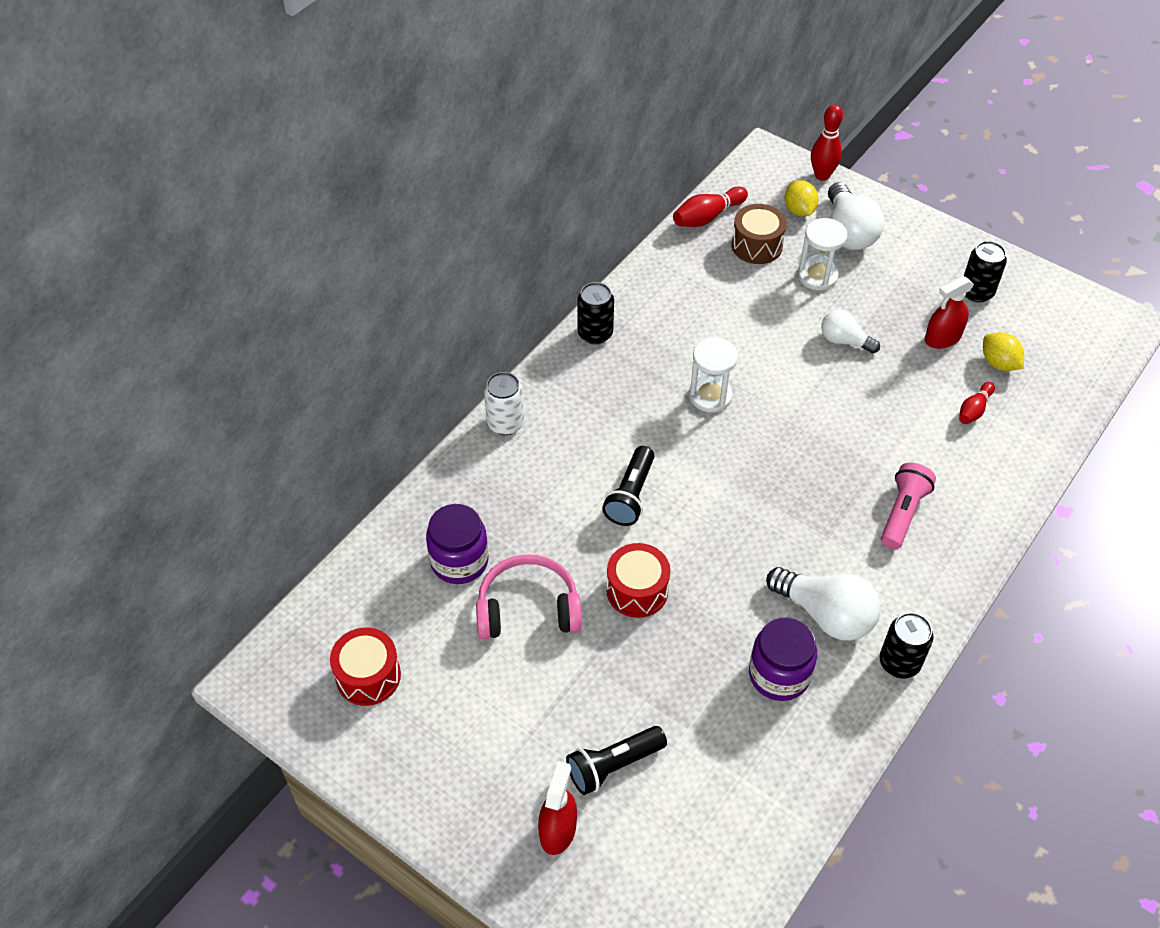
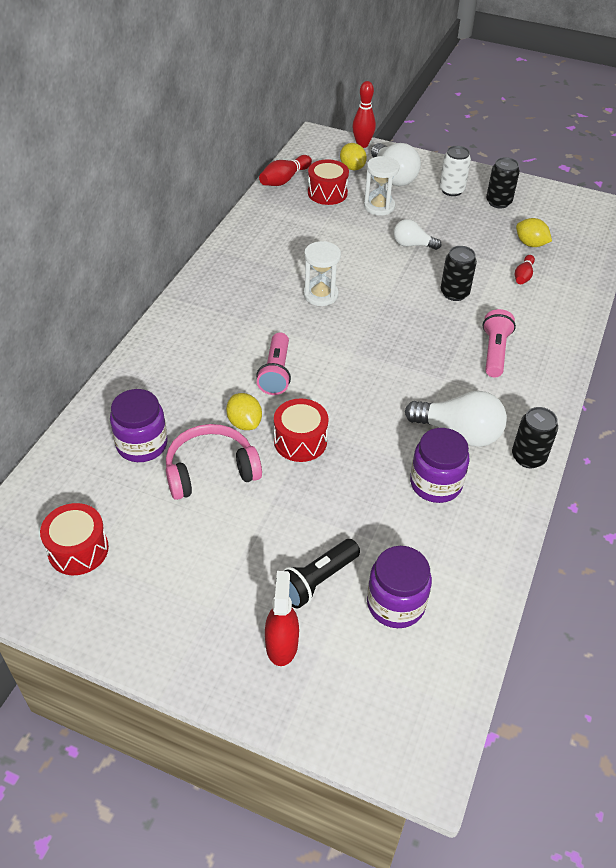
camera: 15 degrees left, 5 degrees down
(505, 423) = (158, 337): white can -> white can (451, 190)
(579, 555) = (244, 423): none -> yellow lemon
(595, 333) = (217, 265): black can -> black can (454, 293)
(630, 495) = (276, 373): black flashlight -> pink flashlight
(692, 811) = (395, 604): none -> purple jar
(757, 245) = (327, 193): brown drum -> red drum
(942, 338) = (484, 234): red spray bottle -> none

